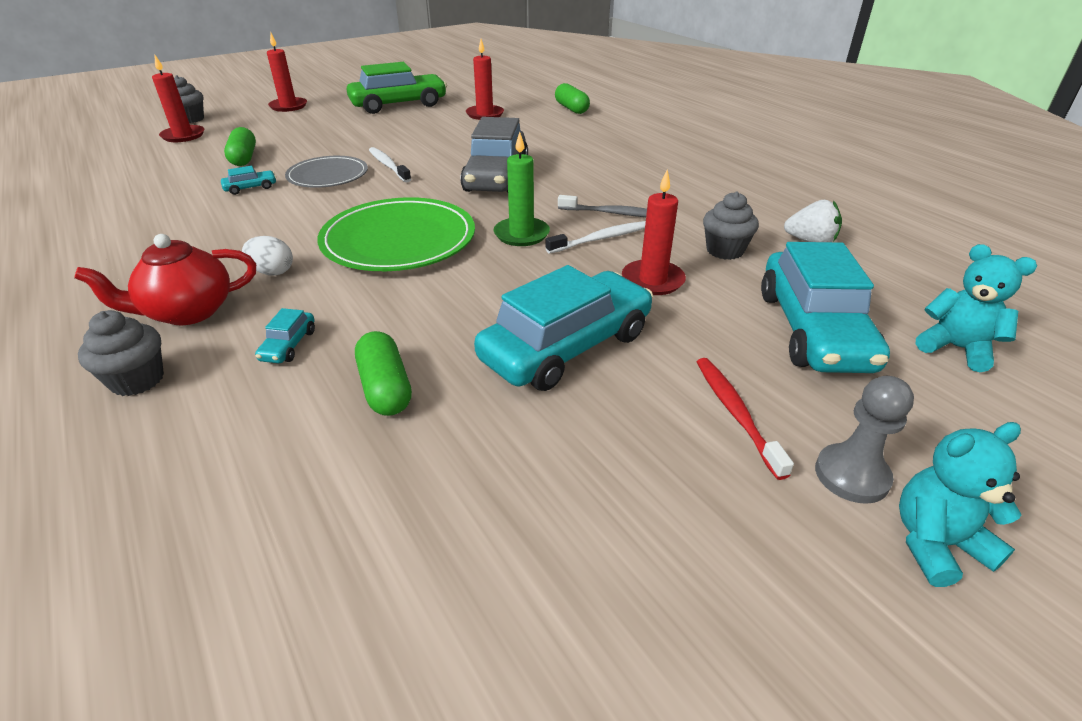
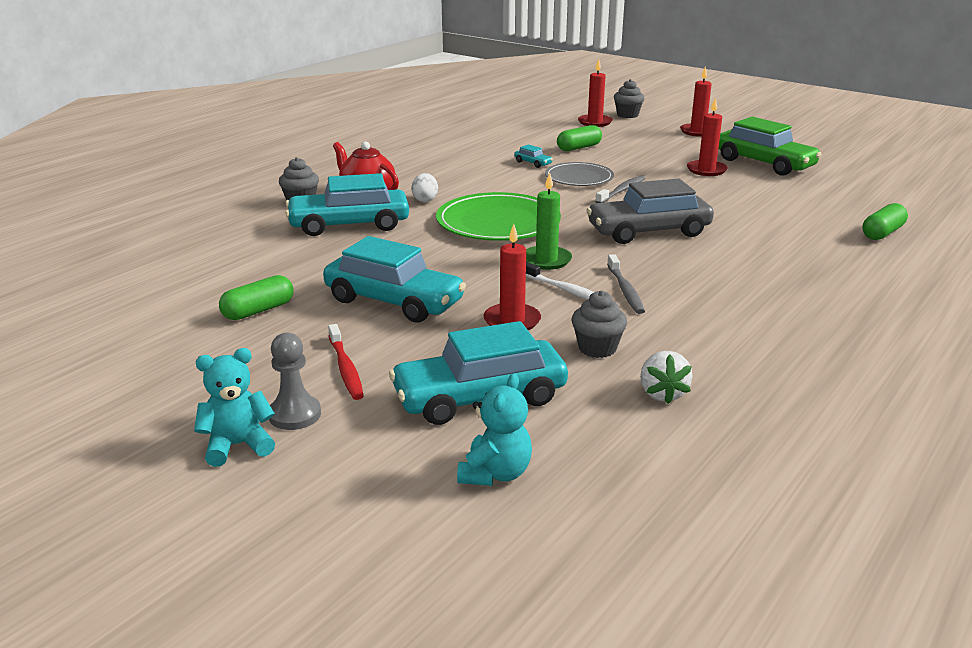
camera: 70 degrees right, 10 degrees down
(288, 345) = (349, 225): turquoise car -> turquoise car, size x2.49
(385, 388) = (321, 258): green capsule -> green capsule (258, 311)
(388, 165) = (622, 191): white toothbrush -> grey toothbrush
(485, 114) = (796, 199): red candle -> red candle (706, 170)
(735, 413) = (345, 368): red toothbrush -> red toothbrush turned 105 degrees clockwise
(936, 544) = (238, 445): turquoise teddy bear -> turquoise teddy bear turned 75 degrees counterclockwise

